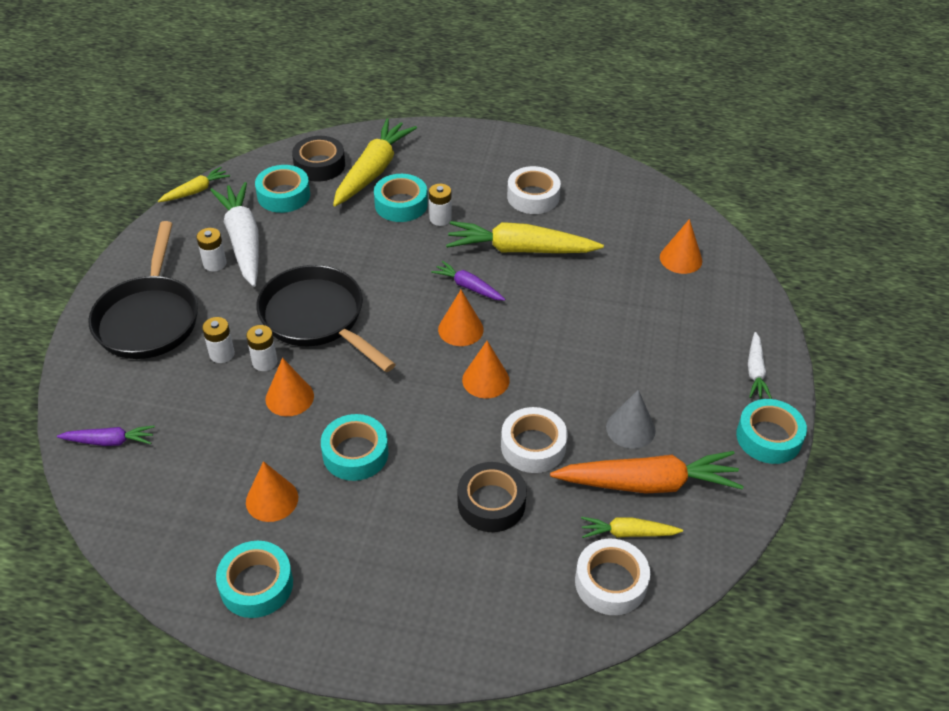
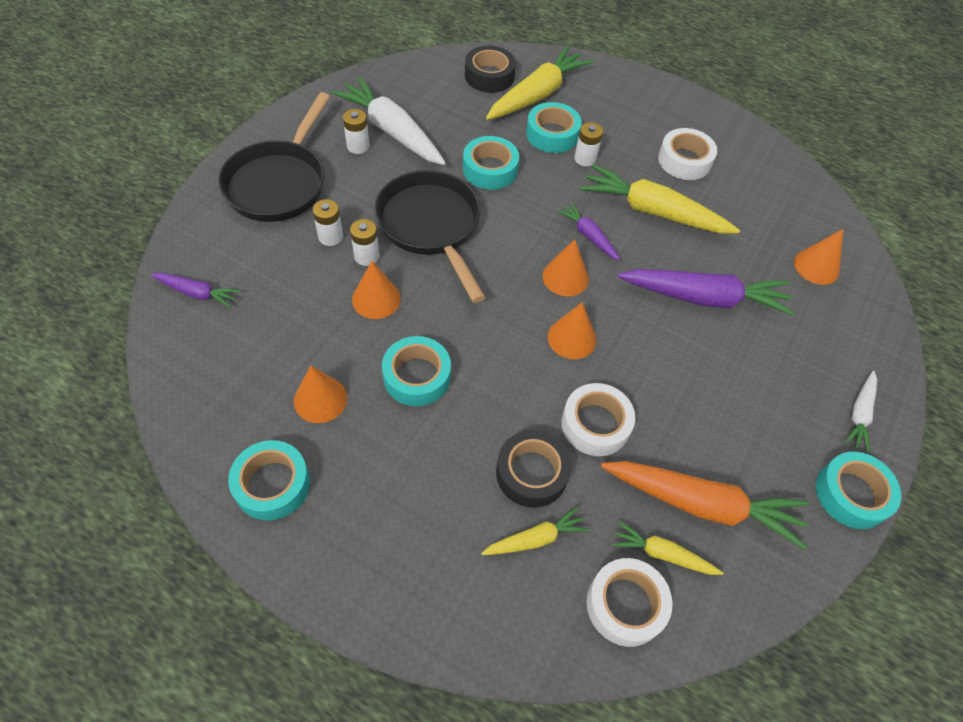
camera: 15 degrees right, 10 degrees up
(196, 191) = (368, 72): yellow carrot -> yellow carrot (535, 538)
(243, 241) = (392, 131): white carrot -> white carrot turned 45 degrees counterclockwise
(283, 195) = (445, 97): turquoise tape -> turquoise tape (490, 169)
(592, 312) = (704, 298): none -> purple carrot
(630, 428) = (703, 437): grey cone -> none

